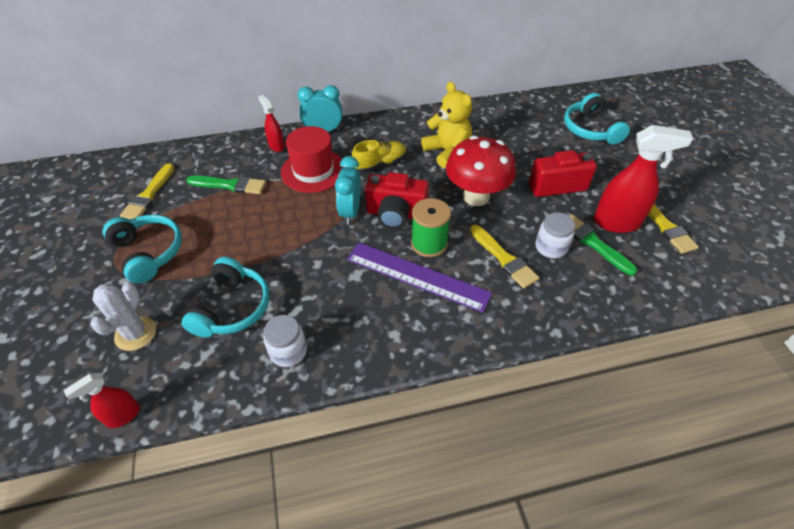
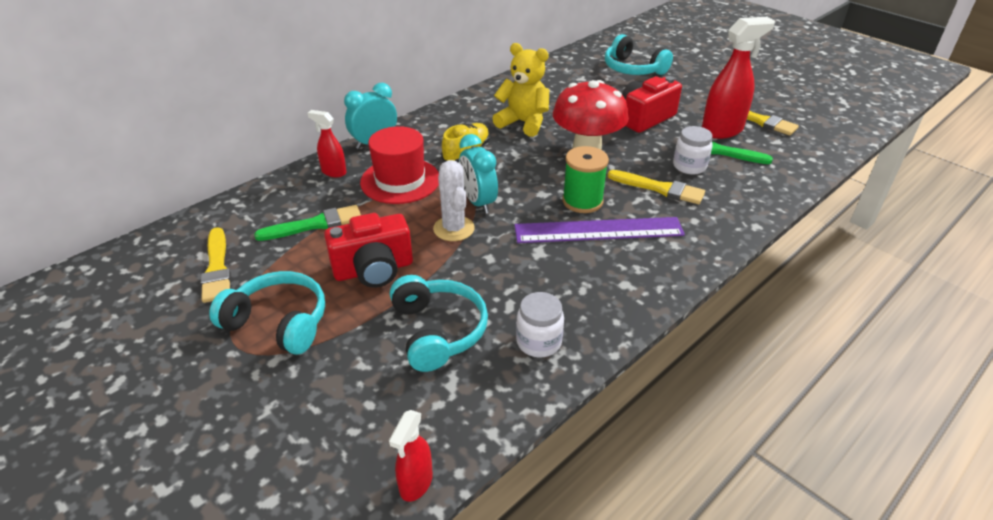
camera: 30 degrees left, 10 degrees down
(135, 333) = (347, 403): white cactus -> white cactus (454, 229)
(396, 214) = (526, 188): red camera -> red camera (373, 270)

